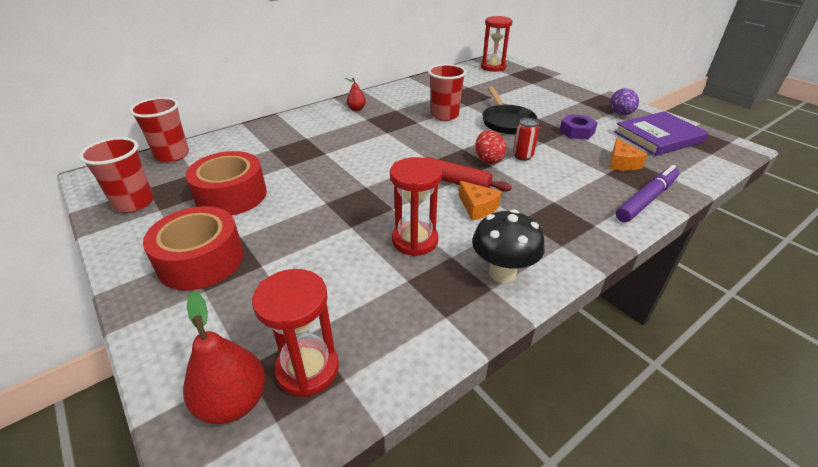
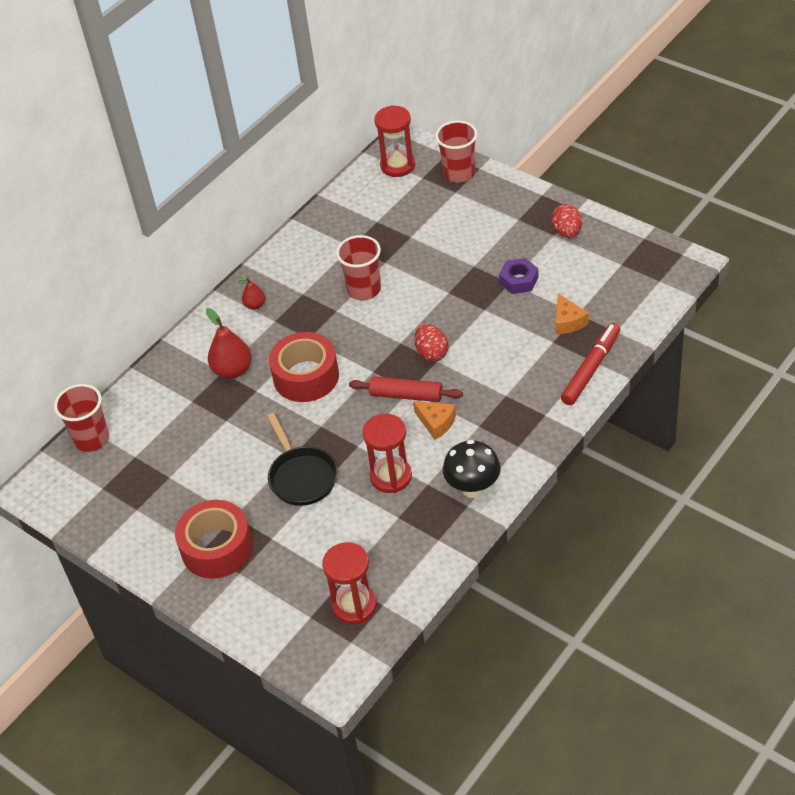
camera: 10 degrees left, 10 degrees up
(134, 203) = (105, 509): red cup -> red cup (459, 173)
(231, 195) = (194, 474): red tape -> red tape (306, 376)
(233, 402) = (316, 640): red pear -> red pear (232, 370)
(506, 122) = (438, 283): black pan -> black pan (301, 476)
(522, 156) = (466, 338): red can -> none
(621, 114) = (567, 232): purple egg -> red egg
(646, 199) = (591, 369): purple marker -> red marker
(658, 137) = (607, 266): purple book -> none

